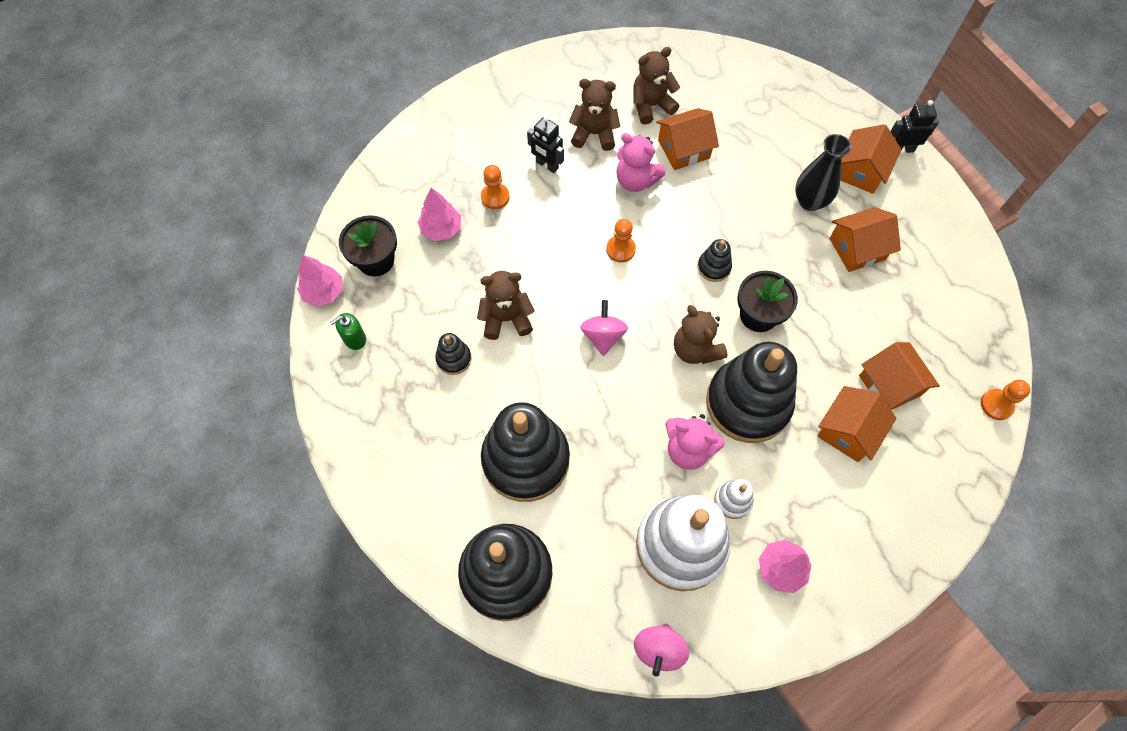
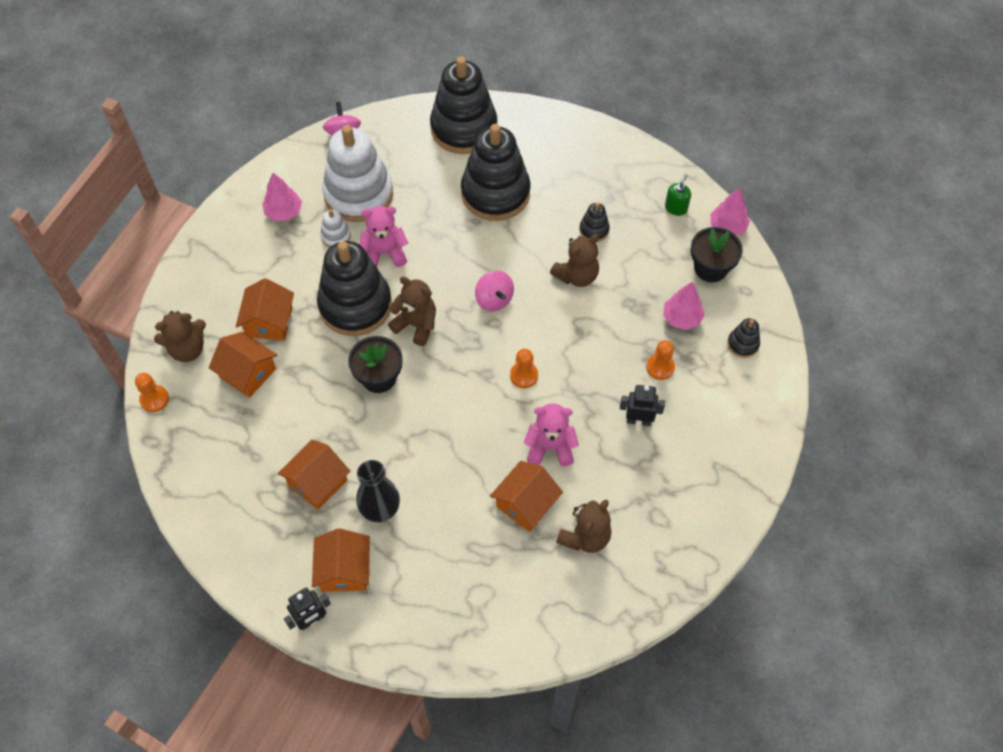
camera: 150 degrees right, 5 degrees down
(594, 134) = (618, 475): brown teddy bear -> brown teddy bear (187, 349)
(714, 267) = (436, 400): black stacking toy -> black stacking toy (743, 344)

